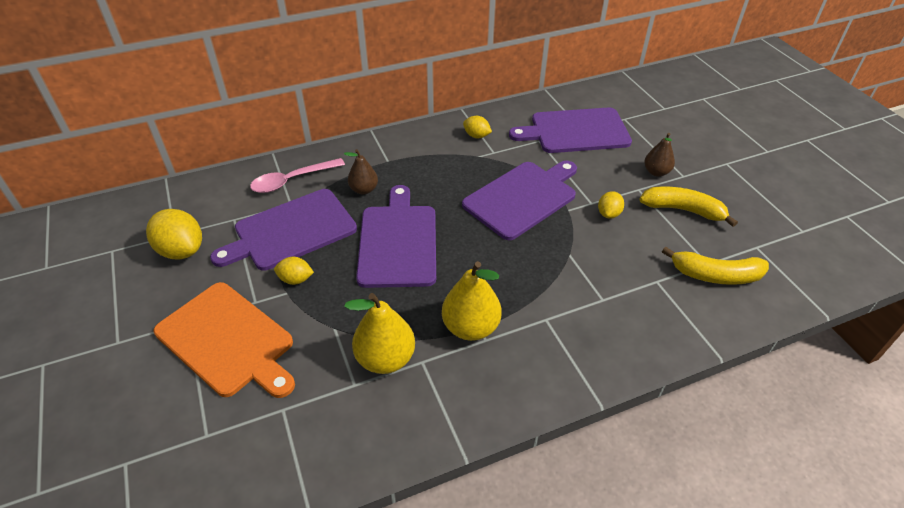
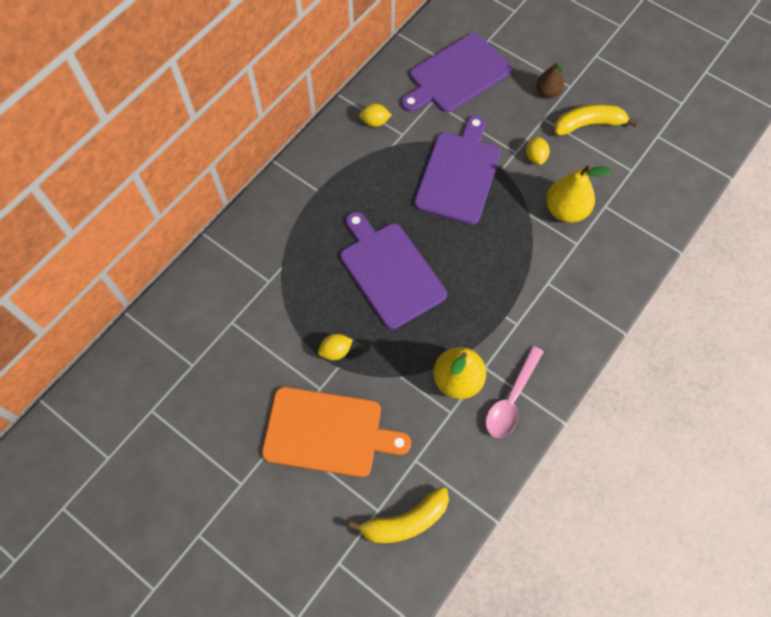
camera: 30 degrees left, 20 degrees up
(181, 250) = (214, 377): yellow lemon -> none
(291, 231) = (292, 308): purple cutting board -> none
(292, 180) = (248, 255): pink spoon -> pink spoon (511, 399)
(364, 190) = (320, 232): brown pear -> none
(470, 327) = (499, 319): yellow pear -> yellow pear (565, 210)
(715, 275) = (642, 179): yellow banana -> yellow banana (405, 521)

